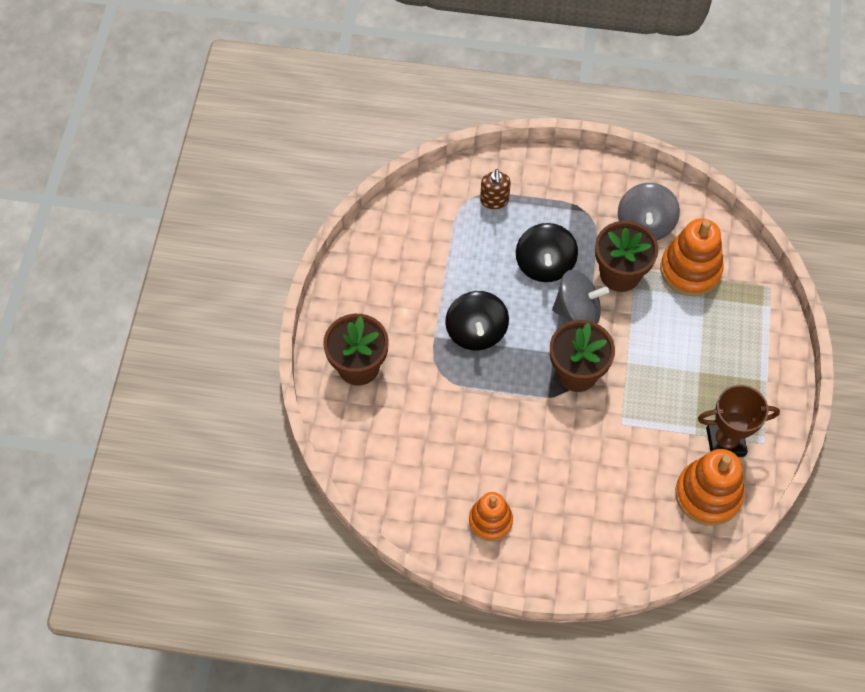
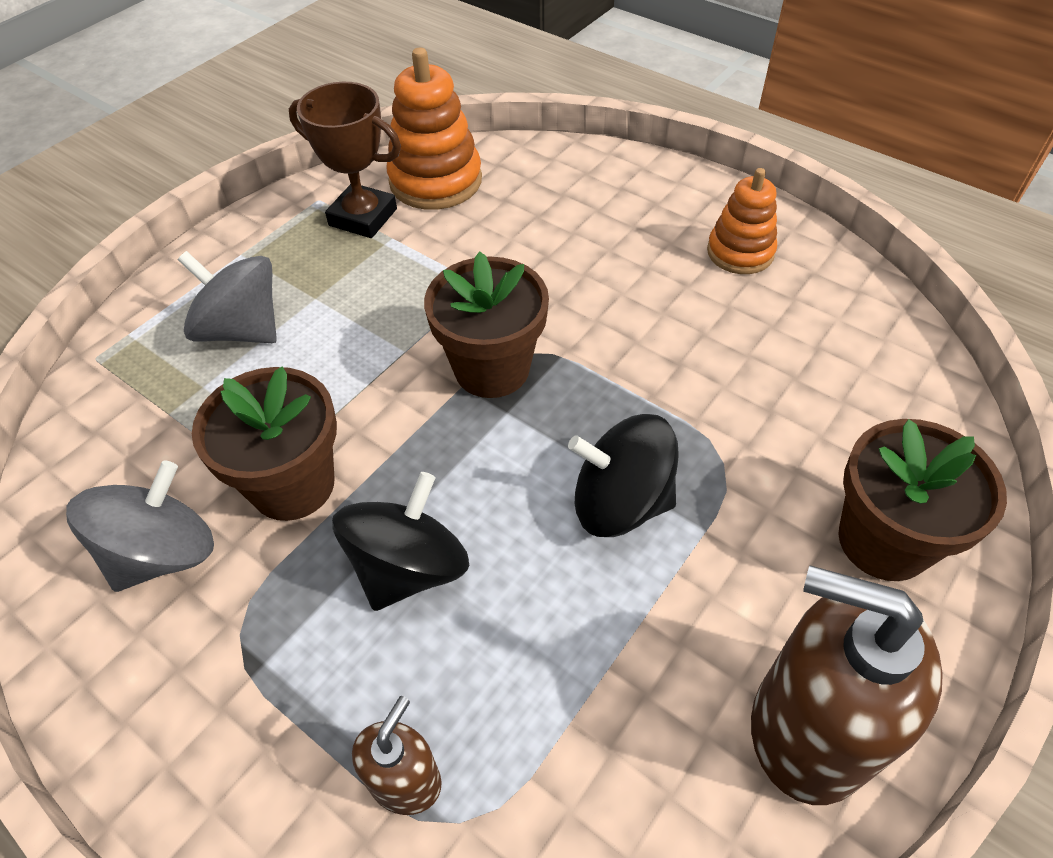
camera: 150 degrees left, 10 degrees down
(366, 278) = (808, 729): none -> brown soap dispenser
(476, 332) = (620, 502): black spinning top -> black spinning top turned 105 degrees counterclockwise
(577, 311) = (417, 456): grey spinning top -> grey spinning top (242, 329)
(690, 270) = (176, 437): orange stacking toy -> none

